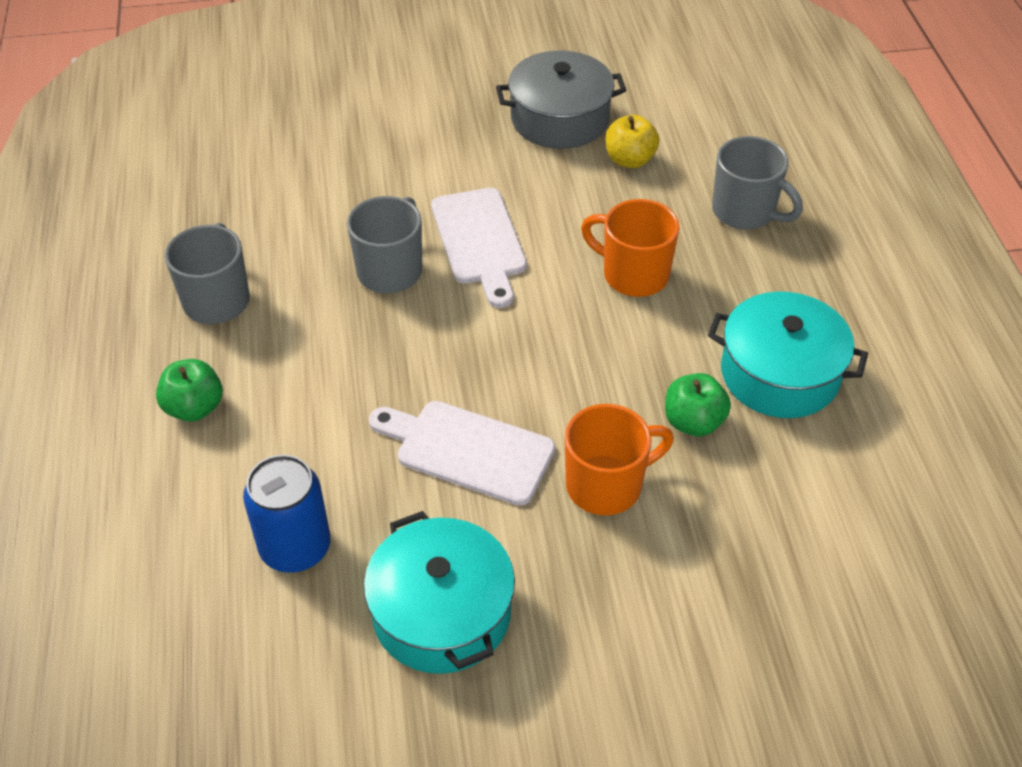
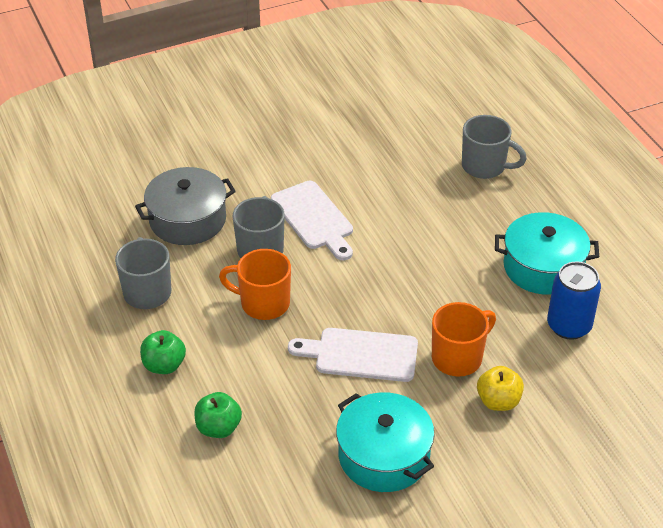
camera: 15 degrees left, 5 degrees down
(295, 548) = (272, 438): blue can -> blue can (569, 326)
(560, 119) = (336, 124): grey pot -> grey pot (187, 220)
(629, 160) = (395, 145): yellow apple -> yellow apple (498, 401)
(633, 275) = (426, 221): orange mug -> orange mug (263, 303)
(693, 422) = (499, 308): green apple -> green apple (218, 428)

